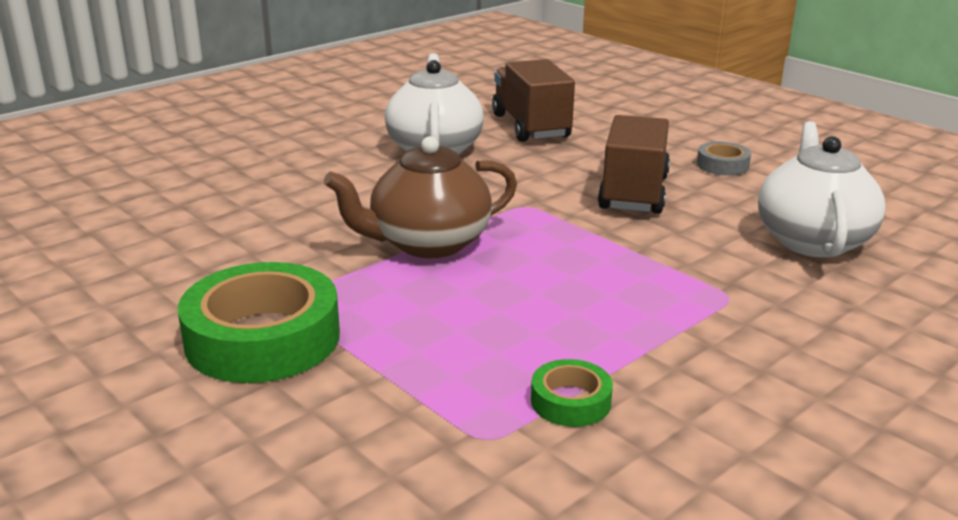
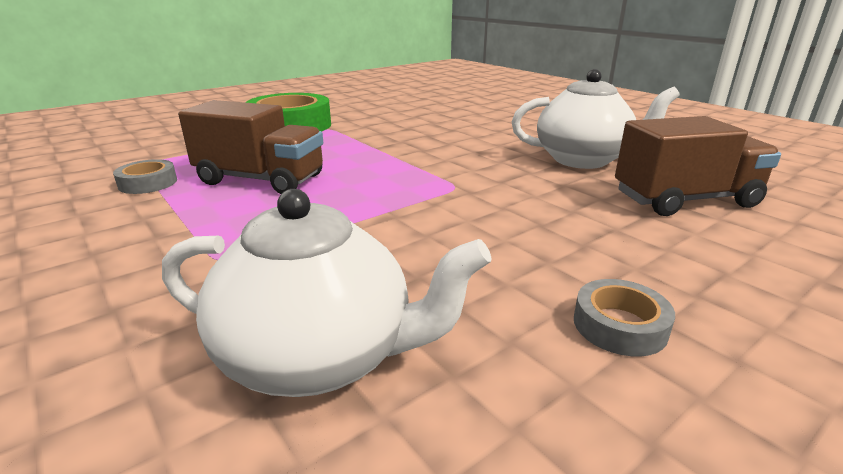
camera: 95 degrees right, 0 degrees up
(428, 243) = (388, 155): brown teapot -> none
(570, 401) = (148, 183): green tape -> grey tape
(633, 192) = (492, 239): brown truck -> brown truck (261, 180)

